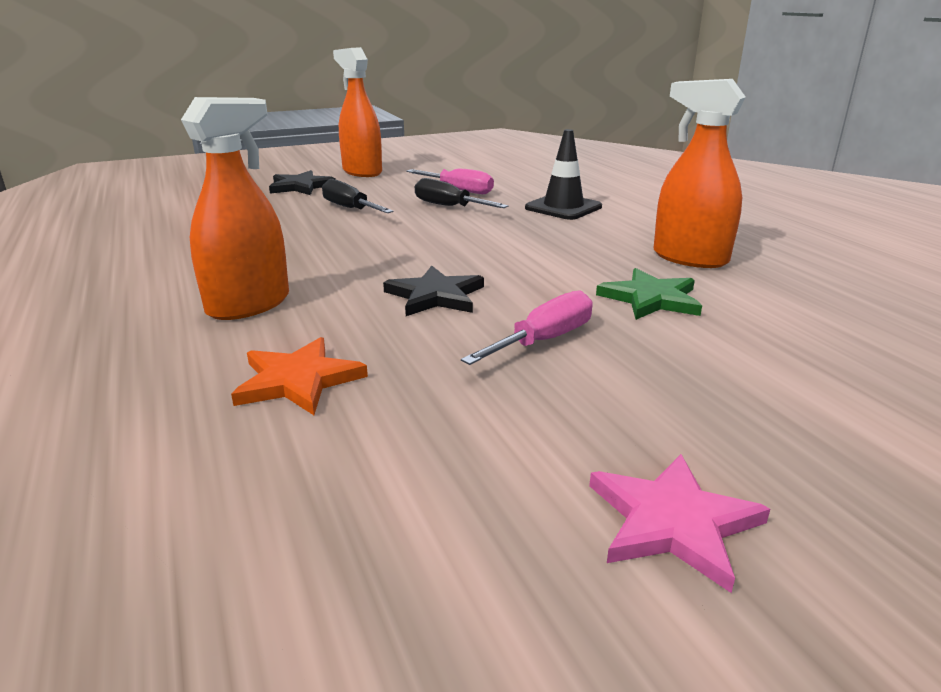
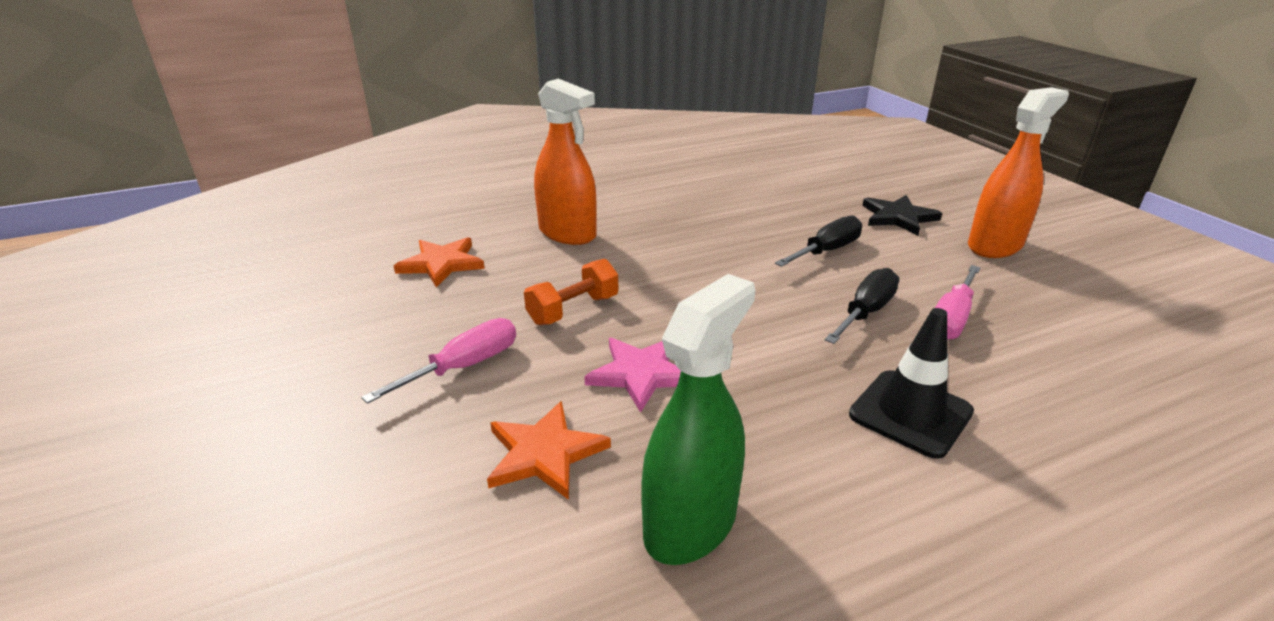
camera: 90 degrees right, 5 degrees up
(435, 296) = (573, 310): black star -> orange dumbbell
(544, 340) = (464, 367): pink screwdriver -> pink screwdriver turned 90 degrees counterclockwise
(651, 299) = (544, 453): green star -> orange star
(672, 522) = (196, 403): pink star -> pink star (640, 374)
(690, 258) = (690, 524): orange spray bottle -> green spray bottle

